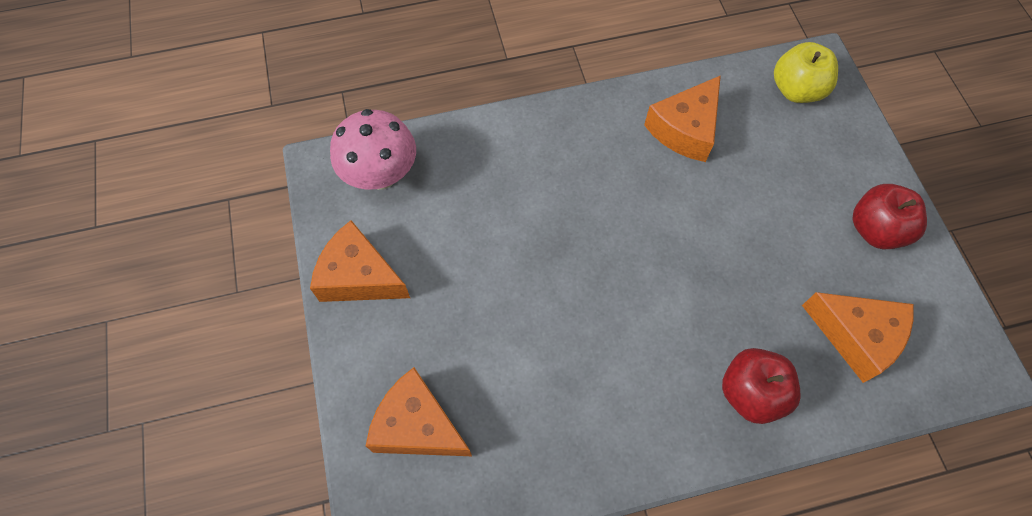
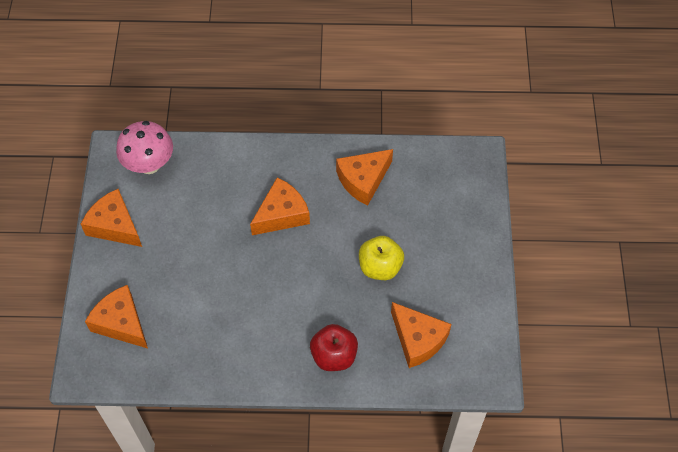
camera: 15 degrees right, 5 degrees down
(594, 202) = (282, 214): none -> orange cheese
(796, 90) = (453, 171): yellow apple -> yellow apple (380, 267)
(875, 230) = (463, 277): red apple -> none

